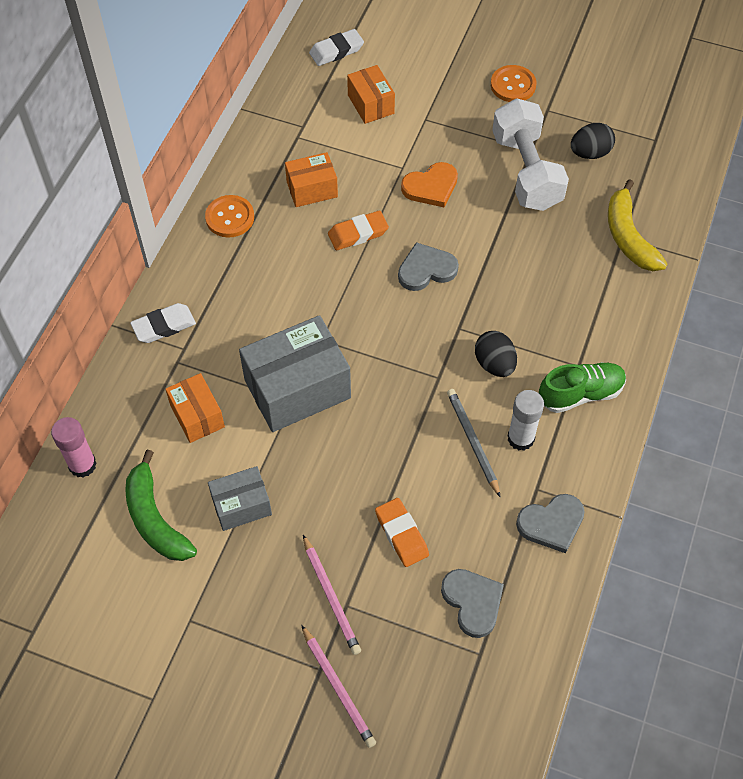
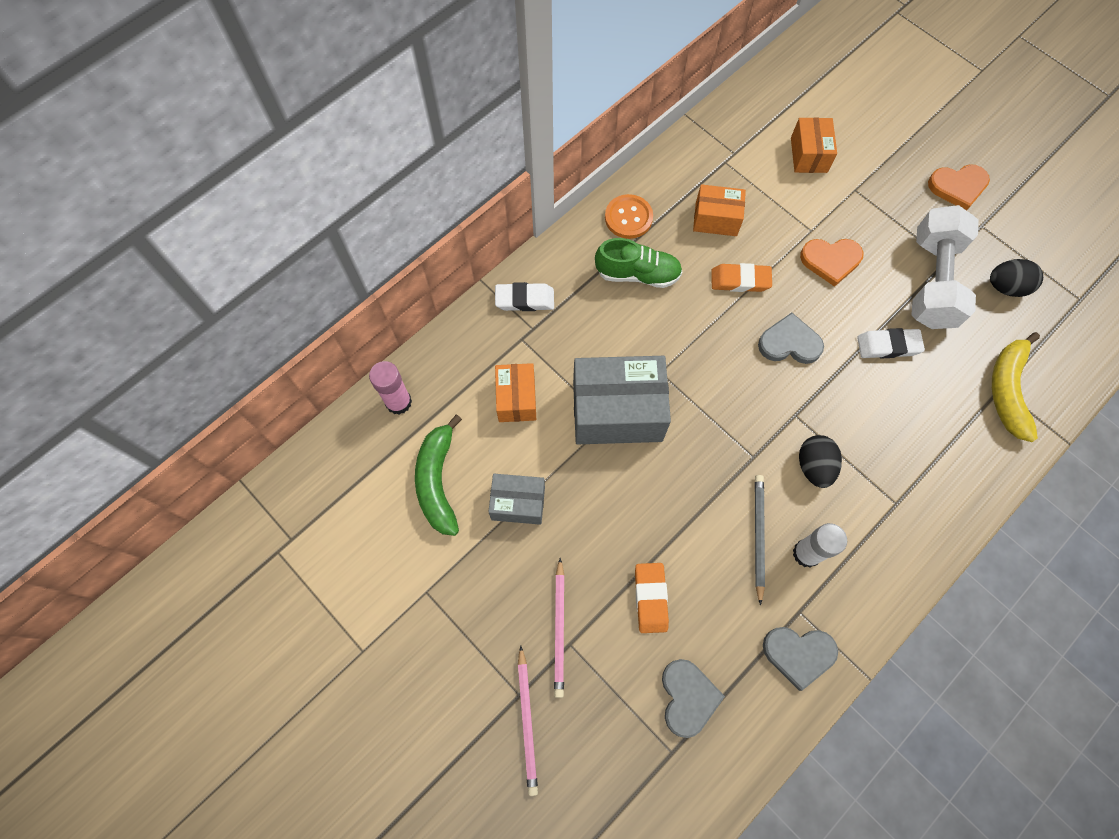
camera: 25 degrees right, 10 degrees up
(336, 51) = (799, 89): white eraser -> white eraser (888, 346)
(513, 85) = (958, 187): orange button -> orange heart
(580, 394) = (886, 534): green shoe -> green shoe (637, 274)

